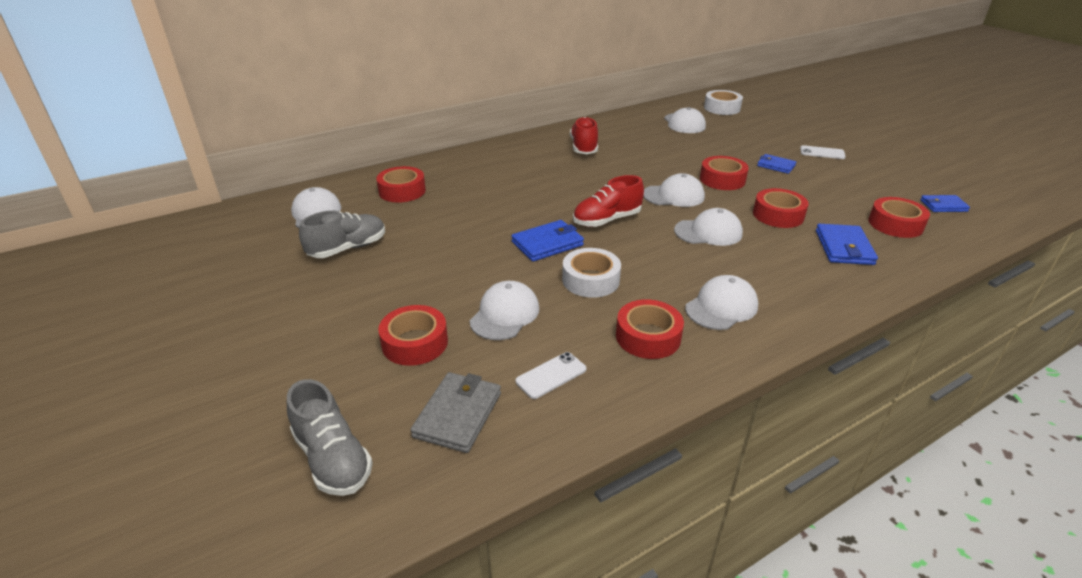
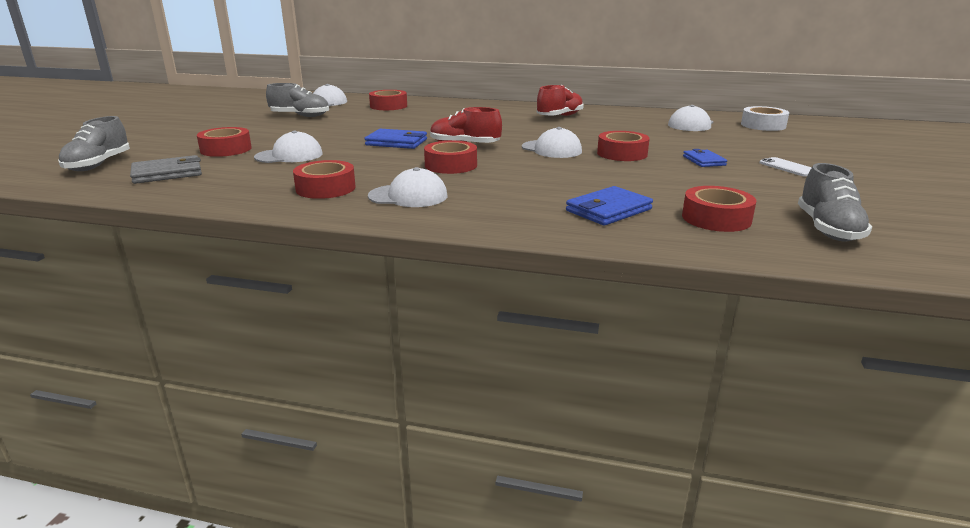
camera: 45 degrees right, 10 degrees down
(551, 375) = (238, 179): white phone -> none
(590, 280) = (371, 161): white tape -> none
(708, 232) = (517, 169): white cap -> none
(778, 215) = (608, 180): red tape -> red tape (451, 165)
(943, 206) = (828, 229): blue wallet -> grey shoe

